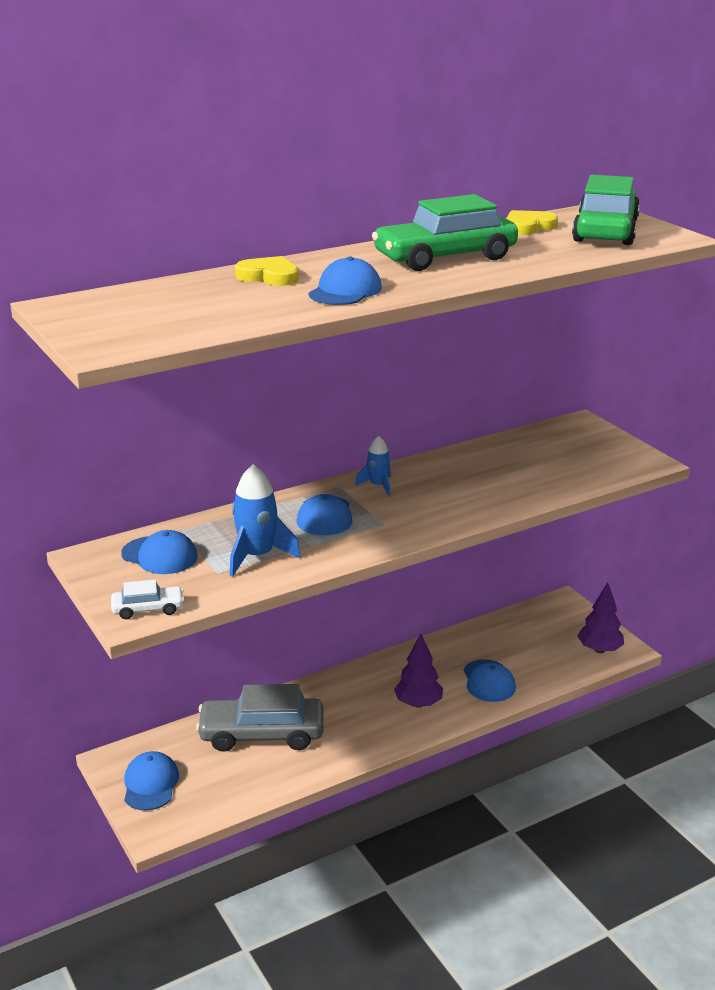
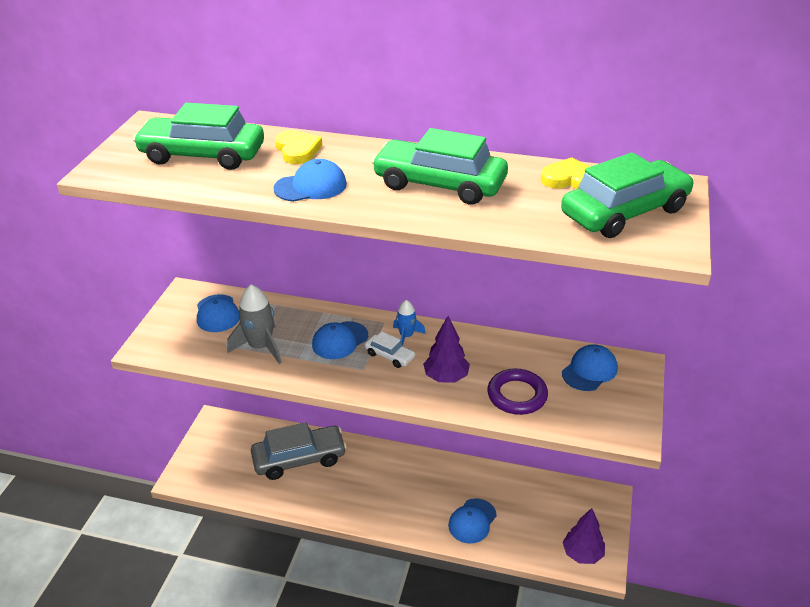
camera: 45 degrees right, 10 degrees up
(148, 609) = (159, 347): white car -> white car (390, 356)
(150, 784) = (212, 449): blue cap -> blue cap (589, 370)
(184, 306) = (202, 155): none -> green car
(257, 556) = (260, 347): blue rocket -> grey rocket
(262, 734) = (299, 459): grey car -> grey car turned 120 degrees clockwise
(418, 703) = (408, 504): purple tree -> purple tree (446, 377)
(534, 479) = (517, 395): none -> purple ring

